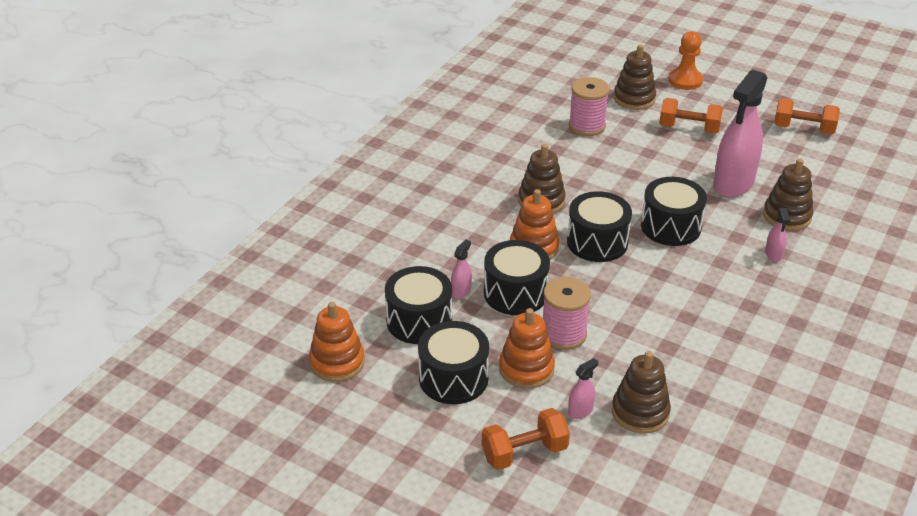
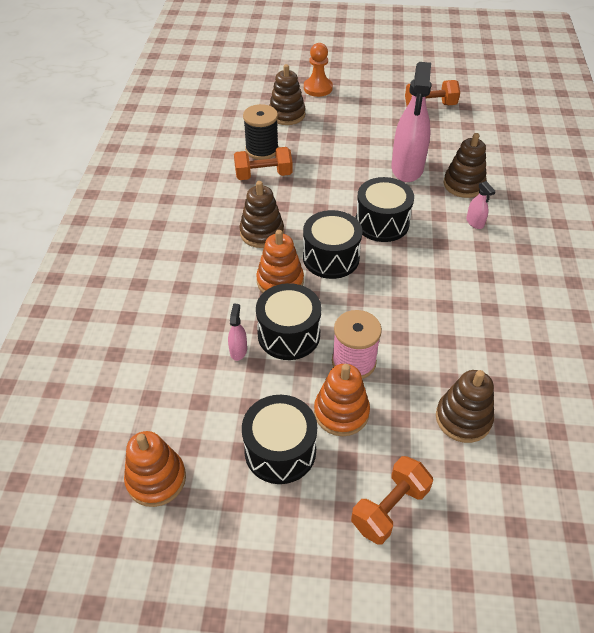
camera: 25 degrees left, 10 degrees up
(419, 320) = (215, 398): black drum -> none
(580, 411) = (413, 439): pink spray bottle -> none
(587, 126) = (262, 150): pink spool -> black spool
(689, 128) = (345, 129): orange dumbbell -> orange dumbbell (263, 175)

